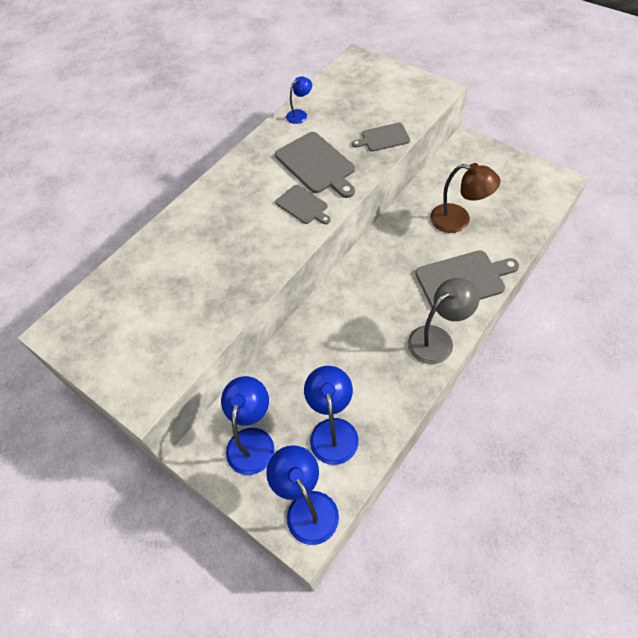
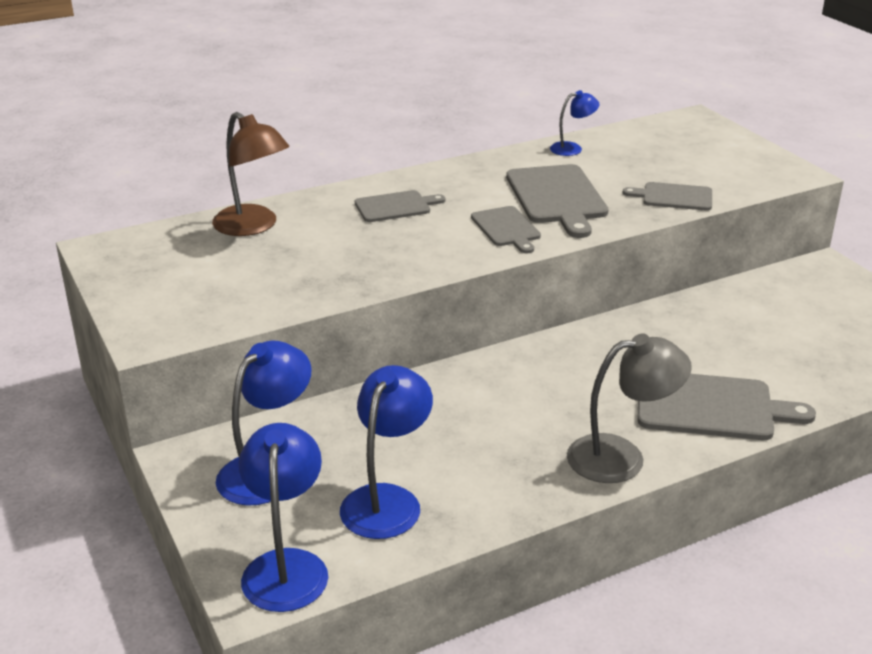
camera: 20 degrees right, 25 degrees down
(223, 212) = (395, 206): none -> grey cutting board
(458, 220) = (751, 342): brown lamp -> brown lamp (253, 226)

